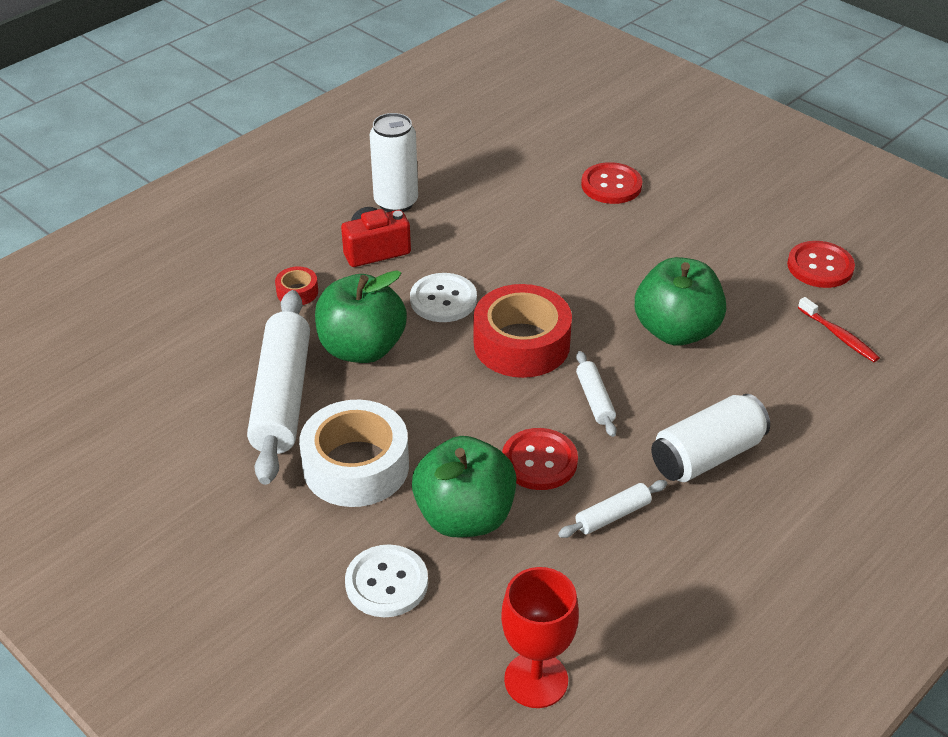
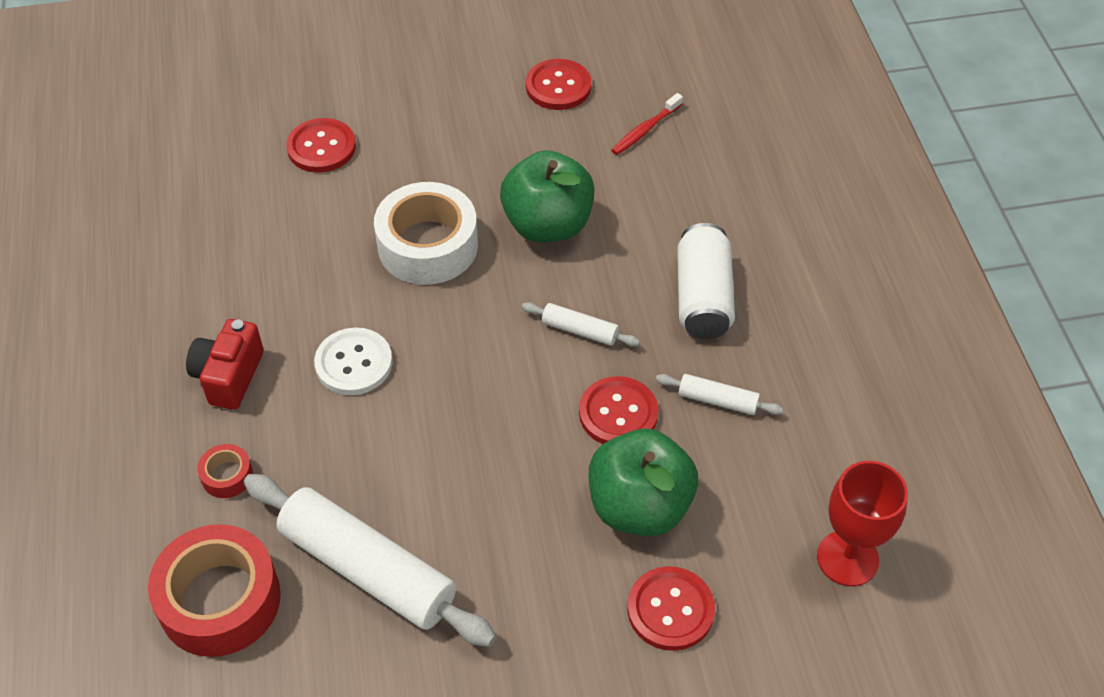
camera: 55 degrees left, 10 degrees up
(356, 466) = (512, 556): white tape -> white tape (428, 245)
(362, 348) = (360, 466): green apple -> none
(386, 583) = (670, 610): white button -> red button
(396, 202) = (174, 319): white can -> none
(521, 344) = (466, 340): red tape -> red tape (220, 600)
(613, 515) = (717, 400): white rolling pin -> white rolling pin turned 75 degrees counterclockwise
(839, 336) = (645, 130): red toothbrush -> red toothbrush turned 135 degrees clockwise

